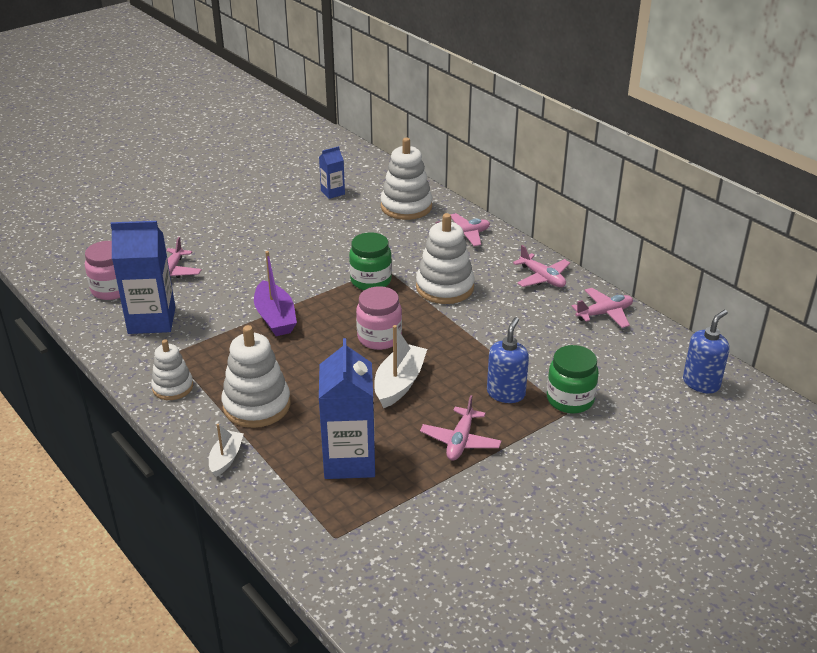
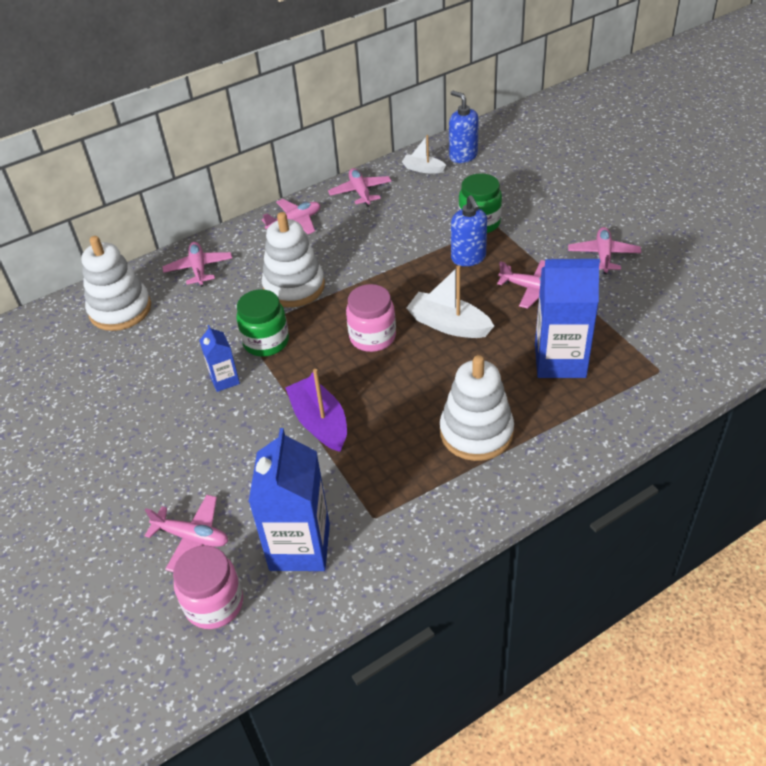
camera: 80 degrees left, 10 degrees up
(173, 387) = (439, 511): white stacking toy -> none
(226, 458) = (559, 453): white boat -> white boat (423, 169)
(275, 318) = (320, 422): purple boat -> purple boat turned 105 degrees counterclockwise
(332, 192) = (56, 374): blue carton -> blue carton (224, 380)
(506, 393) = (468, 258): blue soap dispenser -> blue soap dispenser turned 135 degrees counterclockwise
(529, 500) = (603, 255): none -> pink plane

